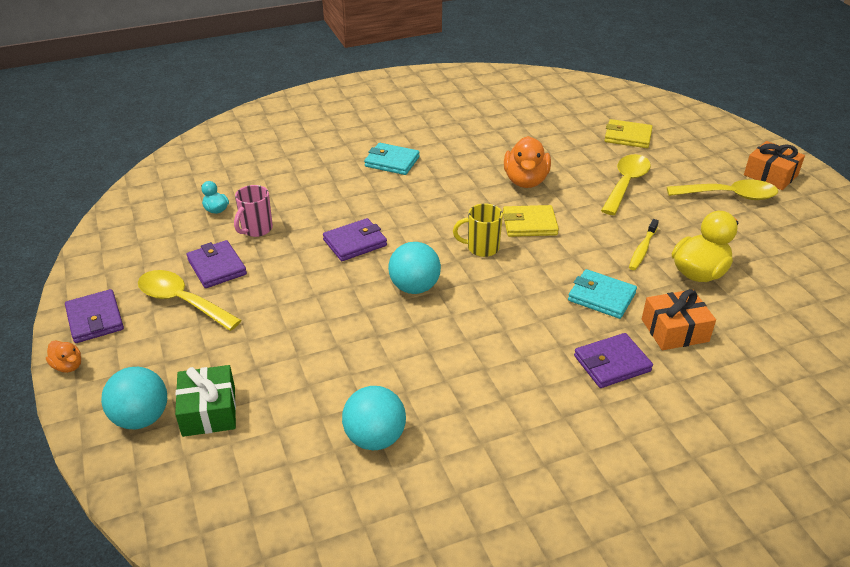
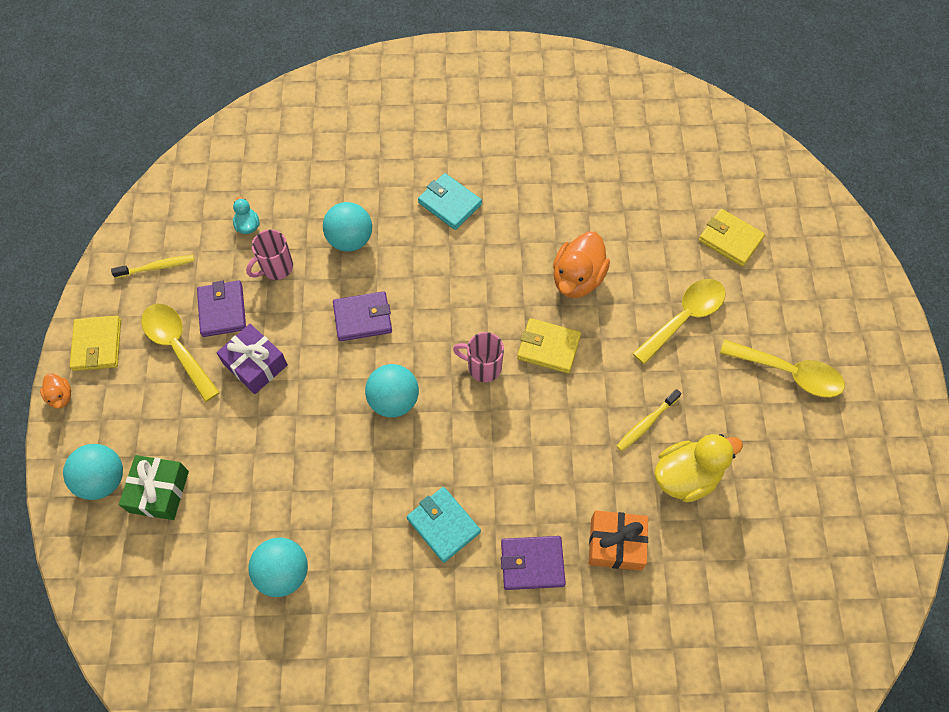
camera: 20 degrees right, 25 degrees up
(95, 319) = (97, 345): purple wallet -> yellow wallet
(137, 253) = (157, 267): none -> yellow toothbrush
(267, 295) = (255, 364): none -> purple gift
(316, 199) = (350, 240): none -> turquoise ball
(481, 248) = (483, 367): yellow mug -> pink mug
(601, 297) = (568, 475): turquoise wallet -> turquoise wallet (443, 525)
(770, 175) = (858, 355): orange gift -> none

